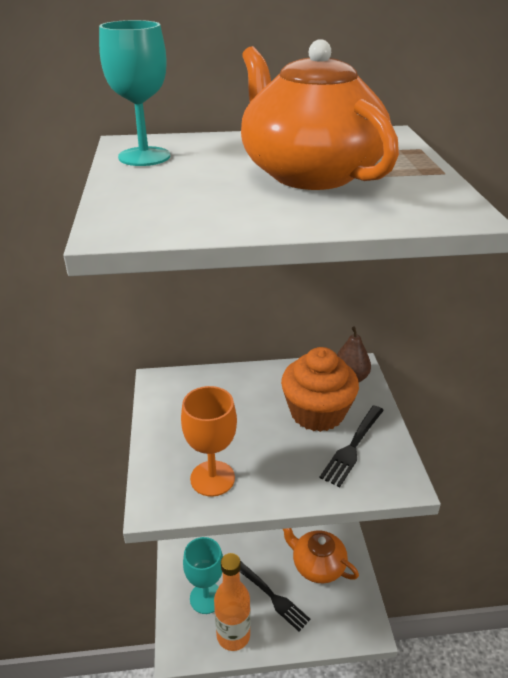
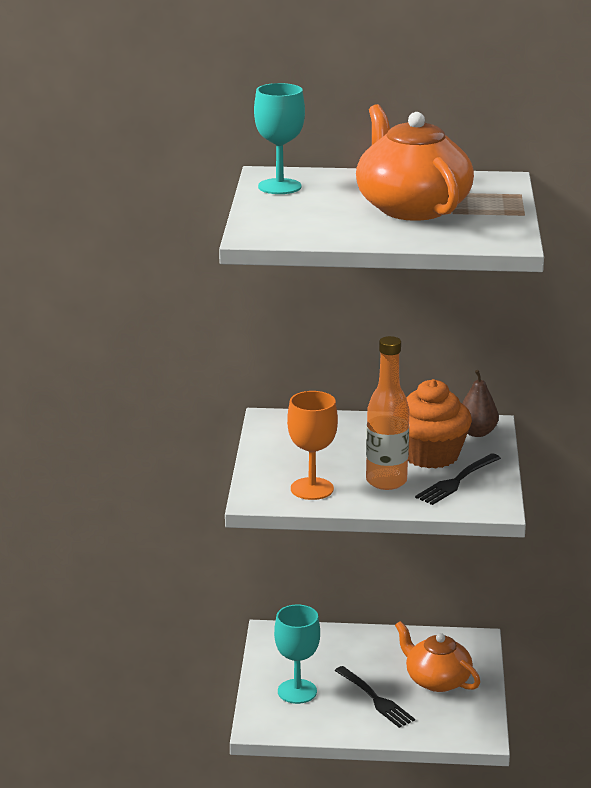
camera: 10 degrees right, 10 degrees down
(233, 635) = (323, 722): orange bottle -> orange bottle (386, 481)

